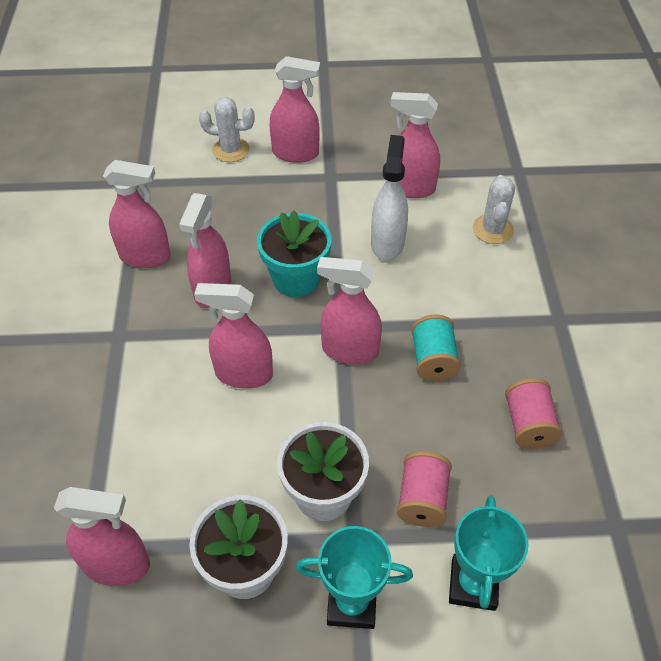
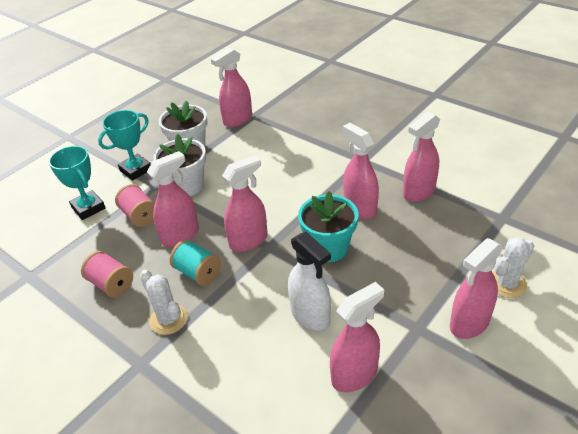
camera: 135 degrees right, 10 degrees down
(243, 374) = (284, 192): pink spray bottle -> pink spray bottle (180, 235)
(492, 229) = (253, 396): white cactus -> white cactus (168, 319)

